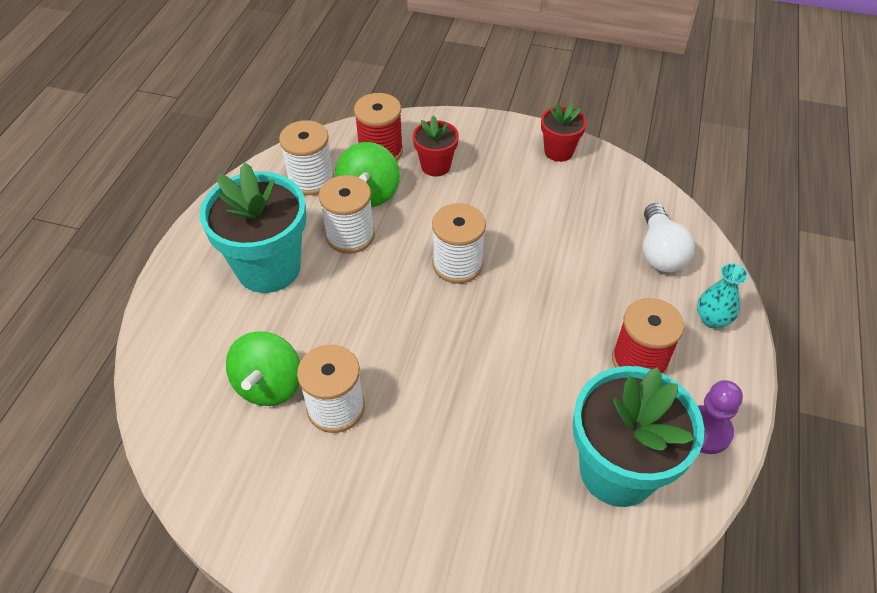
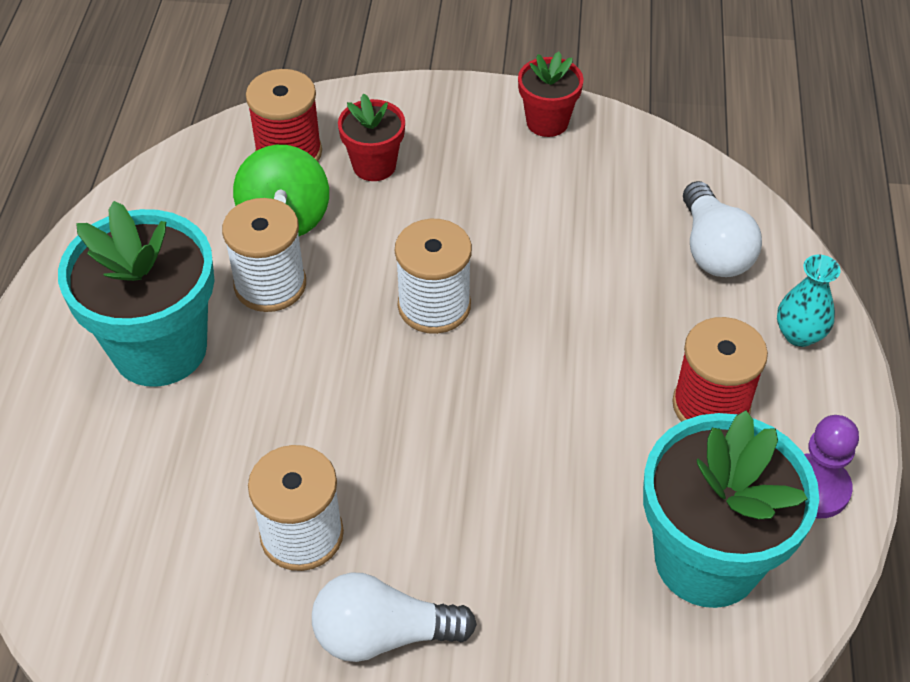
camera: 10 degrees left, 0 degrees up
(269, 385) = (198, 517): green spinning top -> none
(311, 179) = (194, 208): white spool -> none
(377, 486) = (383, 634): none -> white light bulb

